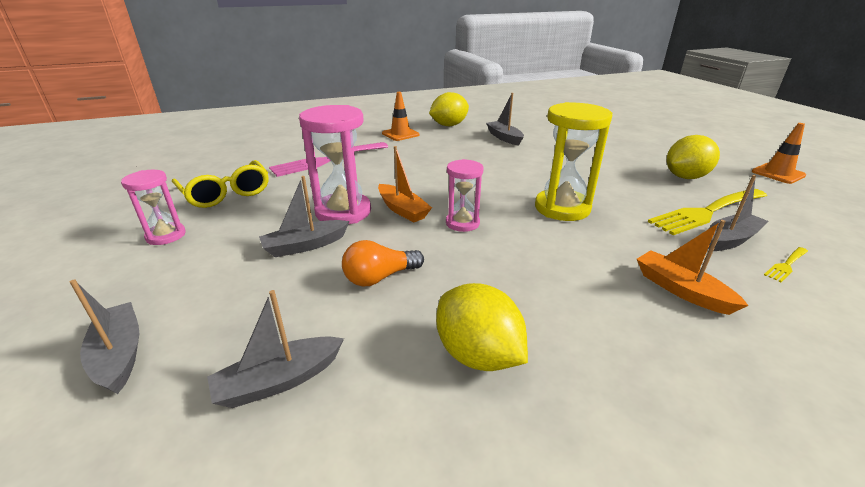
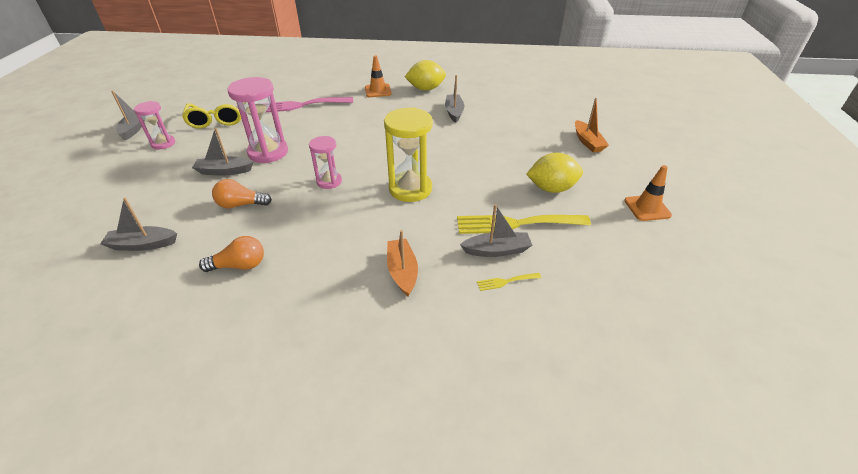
camera: 25 degrees right, 10 degrees up
(119, 354) = (94, 208): grey boat -> grey boat (134, 128)
(402, 210) = (304, 161): orange boat -> orange boat (587, 142)
(478, 355) = (239, 265): yellow lemon -> orange light bulb

